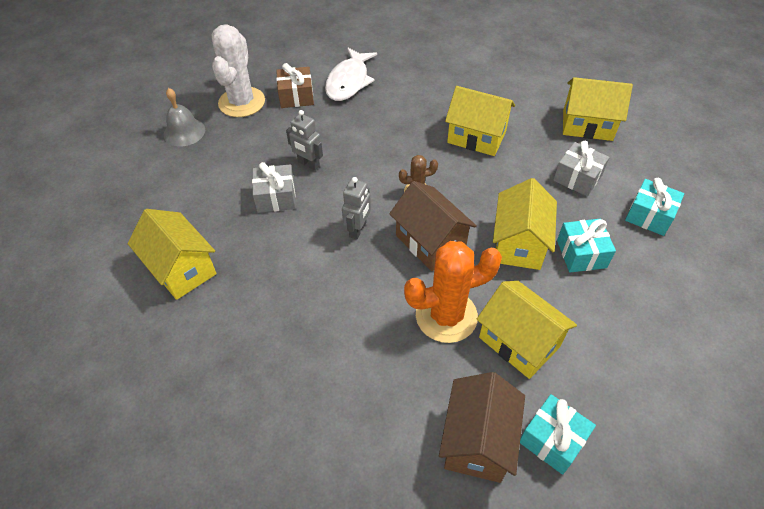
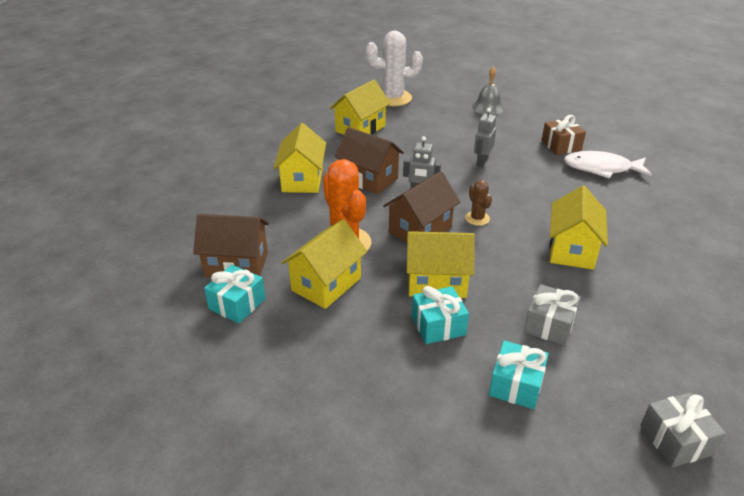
camera: 80 degrees right, 15 degrees down
(242, 102) = (536, 123): white cactus -> white cactus (393, 98)
(276, 197) = (439, 153): grey gift -> grey gift (676, 440)
(315, 275) = (369, 179): none -> brown house
(587, 125) = (648, 336): yellow house -> yellow house (302, 180)

